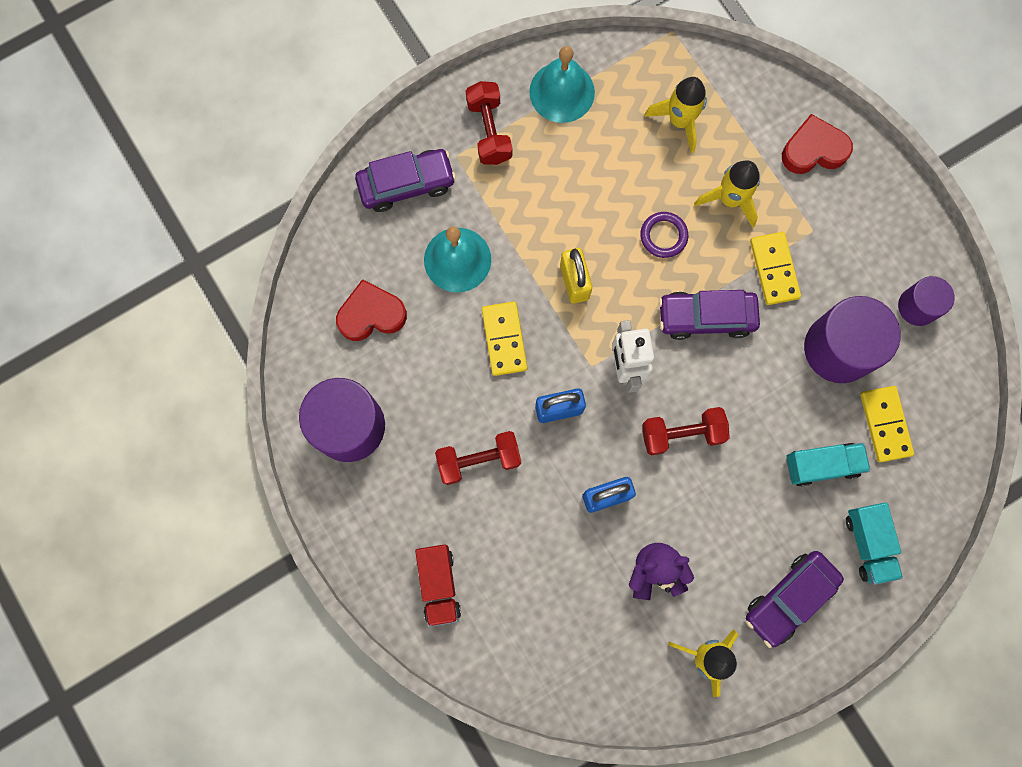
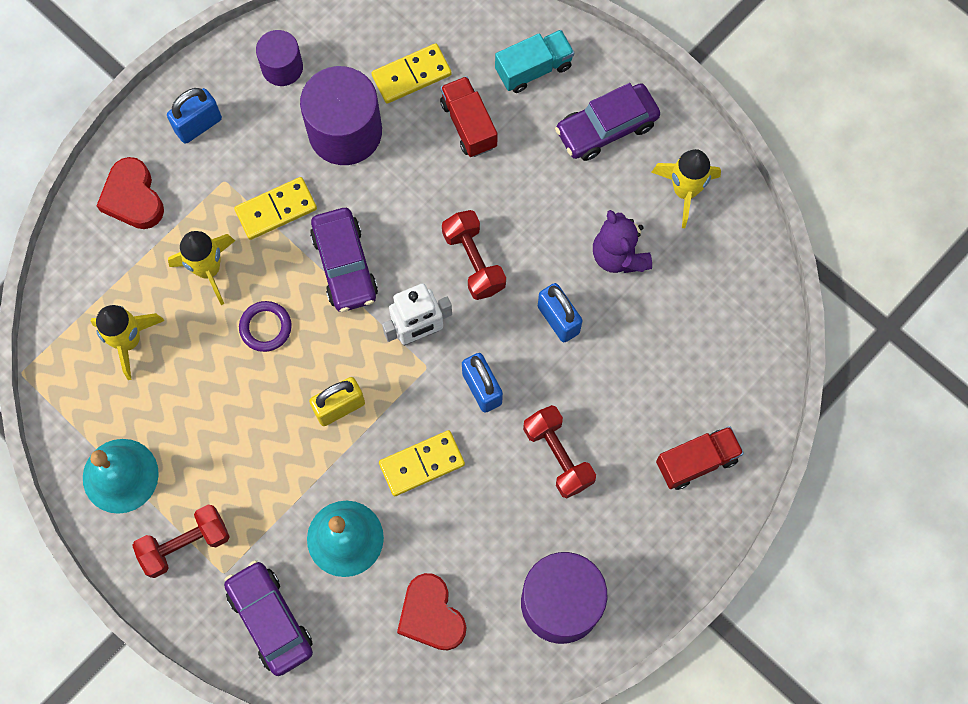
camera: 105 degrees left, 5 degrees down
(789, 598) = (606, 128): purple car -> purple car turned 120 degrees clockwise
(822, 465) = (469, 124): turquoise truck -> red truck
(873, 219) = (198, 125): none -> blue padlock

